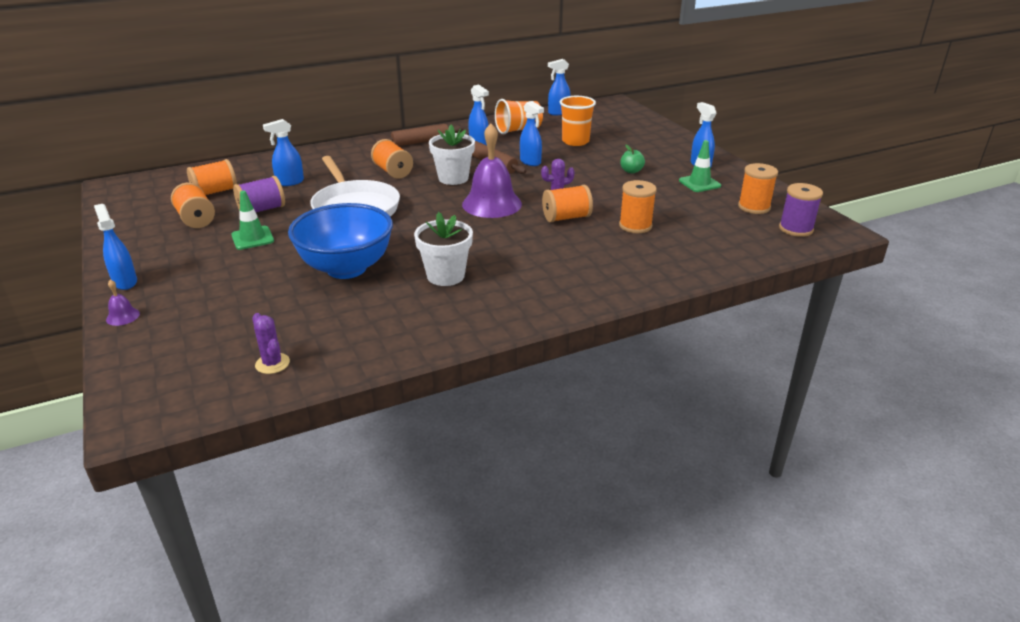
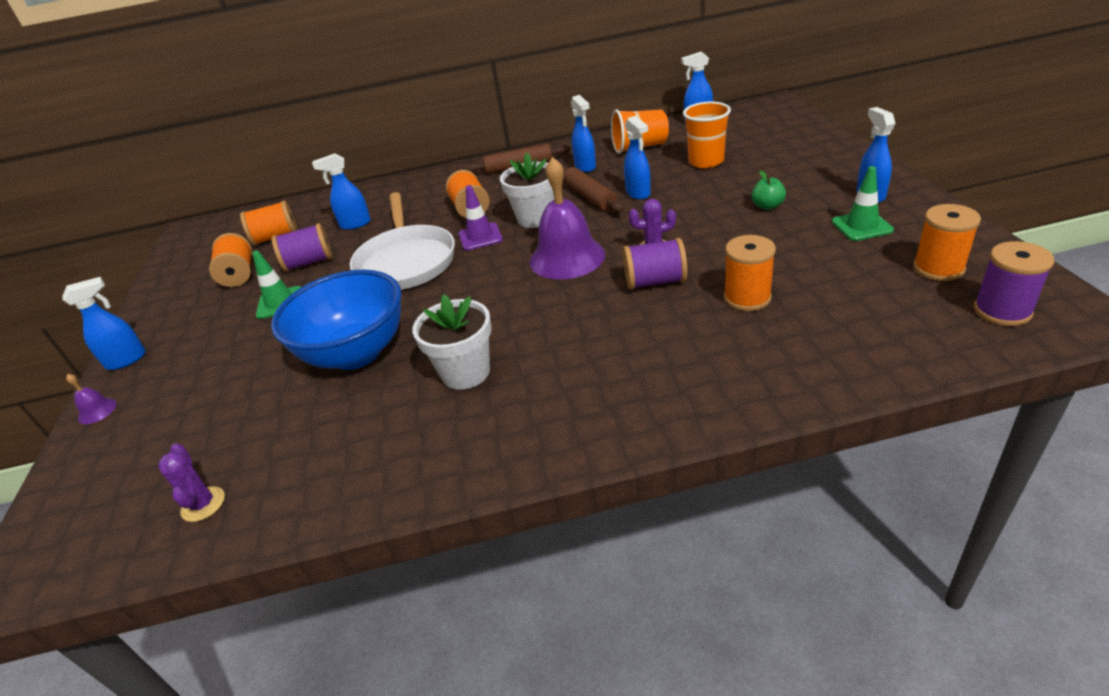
camera: 20 degrees right, 5 degrees up
(125, 282) = (127, 360): blue spray bottle -> blue spray bottle turned 75 degrees clockwise
(412, 191) = (480, 237): none -> purple traffic cone
(566, 218) = (655, 281): orange spool -> purple spool

